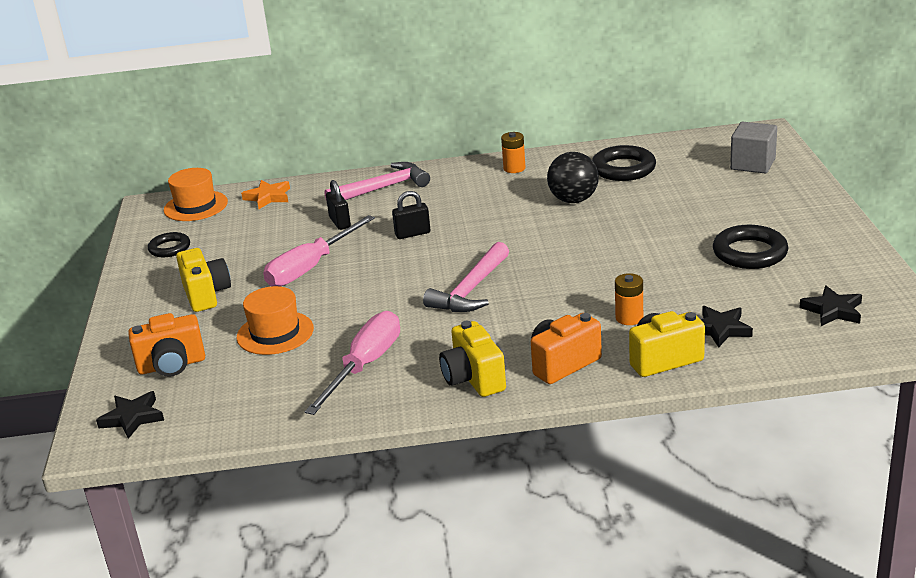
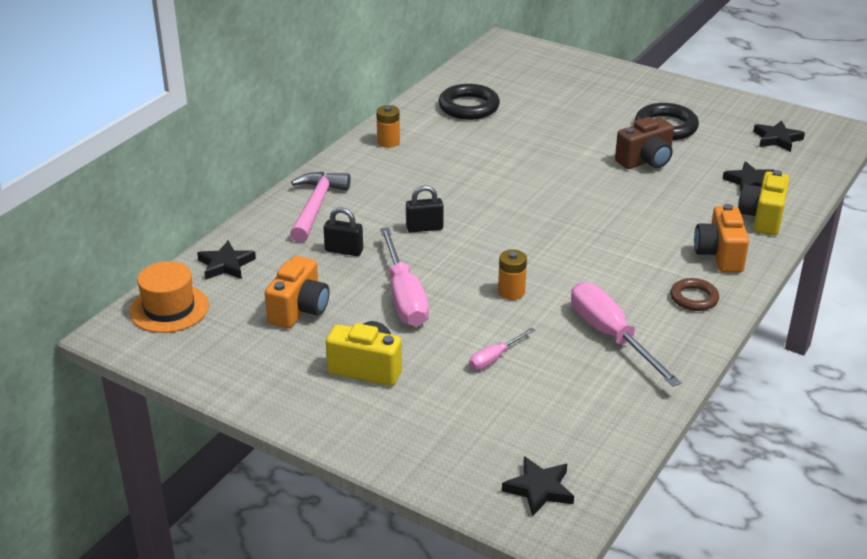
camera: 55 degrees left, 5 degrees up
(169, 248) = (235, 355): black ring -> none
(172, 365) = (474, 434): orange camera -> orange camera (299, 310)
(268, 197) = (226, 265): orange star -> black star
(275, 333) = (495, 358): orange hat -> pink screwdriver
(412, 234) = (424, 228): black padlock -> black padlock turned 60 degrees clockwise
(471, 290) = (559, 243): pink hammer -> none
(473, 379) = (694, 298): yellow camera -> brown ring
(573, 200) = (484, 145): black ball -> none
(629, 318) = (691, 204): orange battery -> orange battery (511, 292)
(669, 269) = (646, 161): none -> brown camera
(753, 164) = (544, 67): grey cube -> none

